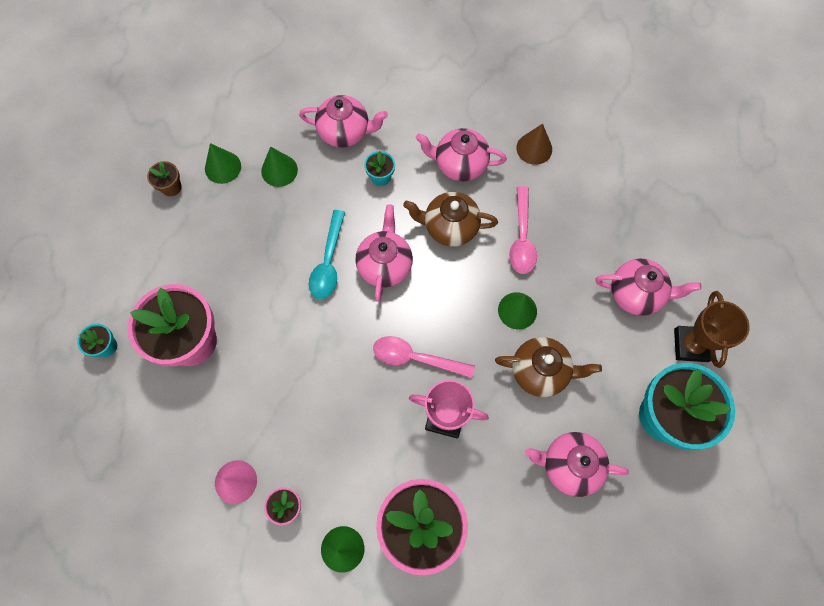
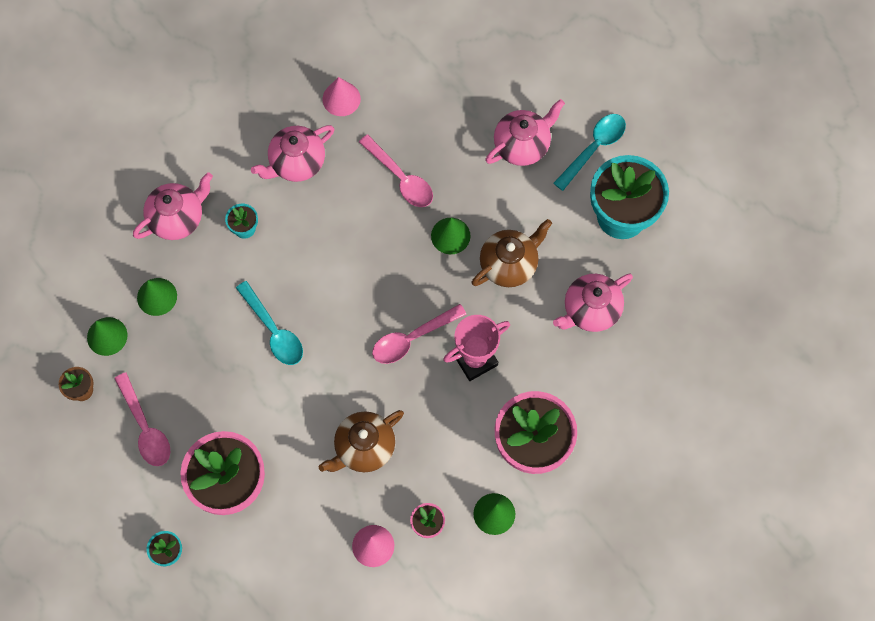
camera: 45 degrees left, 0 degrees up
(182, 248) = (145, 427): none -> pink spoon
(385, 265) = (319, 292): pink teapot -> none
(449, 227) = (338, 219): brown teapot -> brown teapot (364, 448)
(534, 148) = (341, 99): brown cone -> pink cone
(691, 345) = (593, 148): brown trophy -> turquoise spoon

